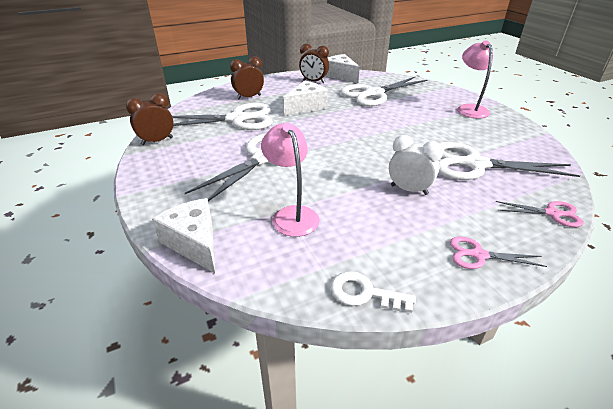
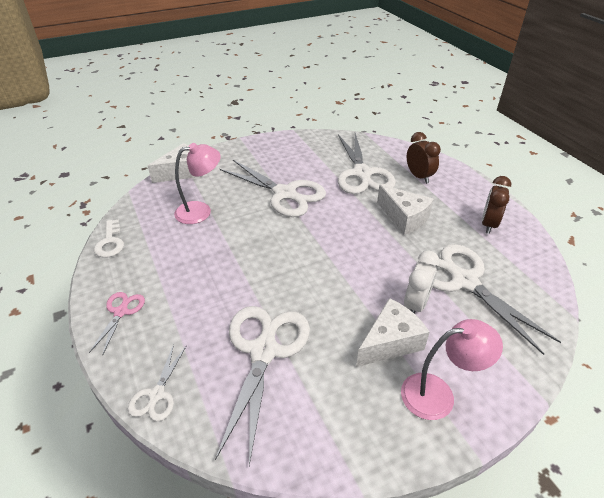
camera: 90 degrees right, 5 degrees up
(157, 141) = (315, 139): brown clock -> none
(340, 75) = (525, 251): white cheese -> white cheese (390, 342)
(364, 293) = (110, 242): white key -> white key turned 150 degrees clockwise
(409, 190) = (221, 282): white clock -> white clock (415, 304)
(552, 213) = (157, 395): pink scissors -> white scissors

